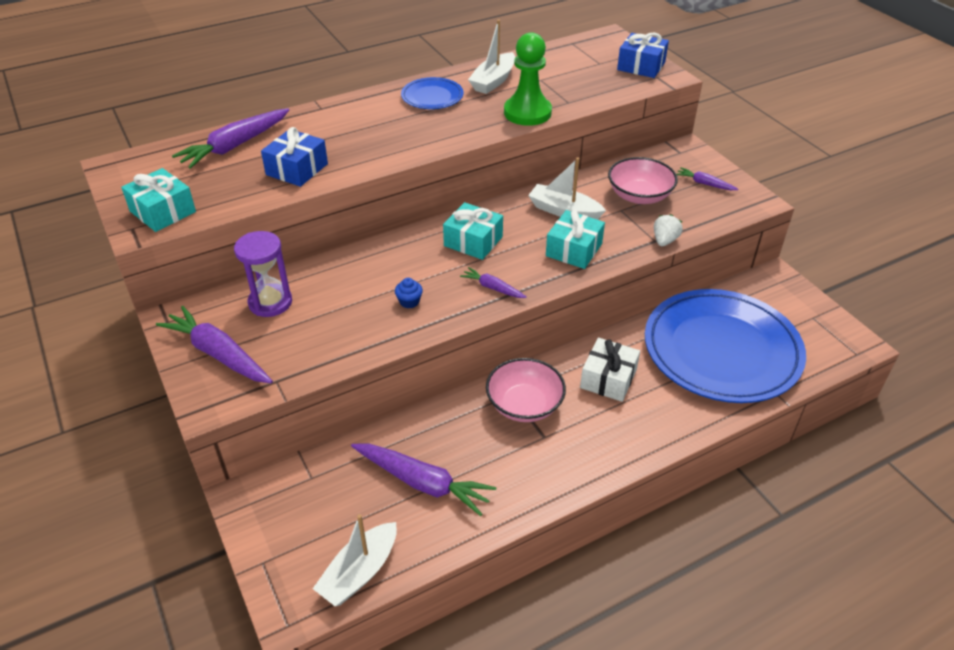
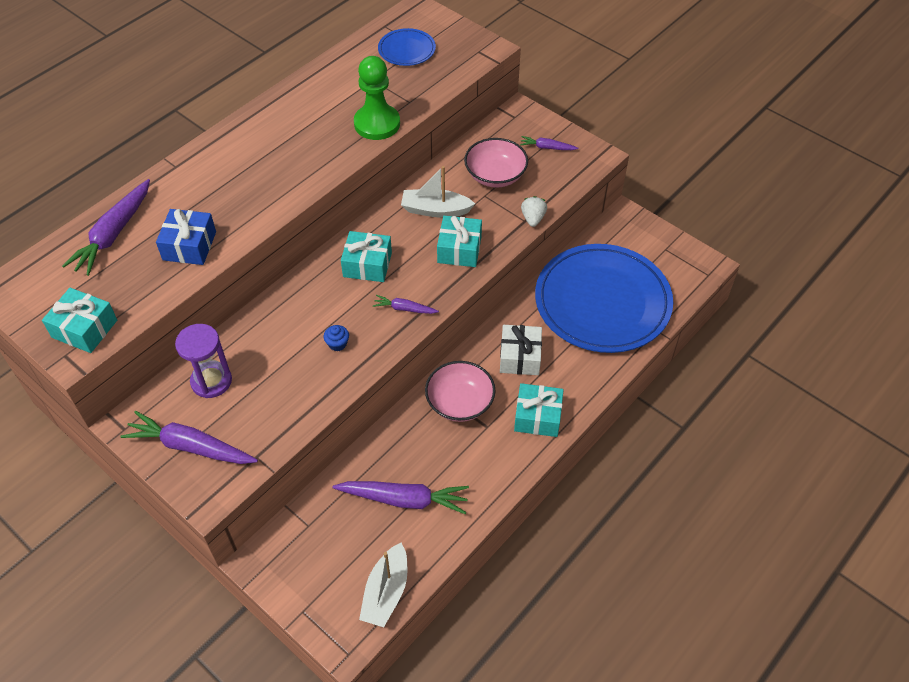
camera: 20 degrees left, 10 degrees up
(432, 97) = (279, 126): blue plate -> blue plate (407, 50)
(493, 81) = (329, 92): white boat -> none
(605, 443) = (537, 417): none -> turquoise gift
(641, 66) = (459, 41): blue gift -> none

